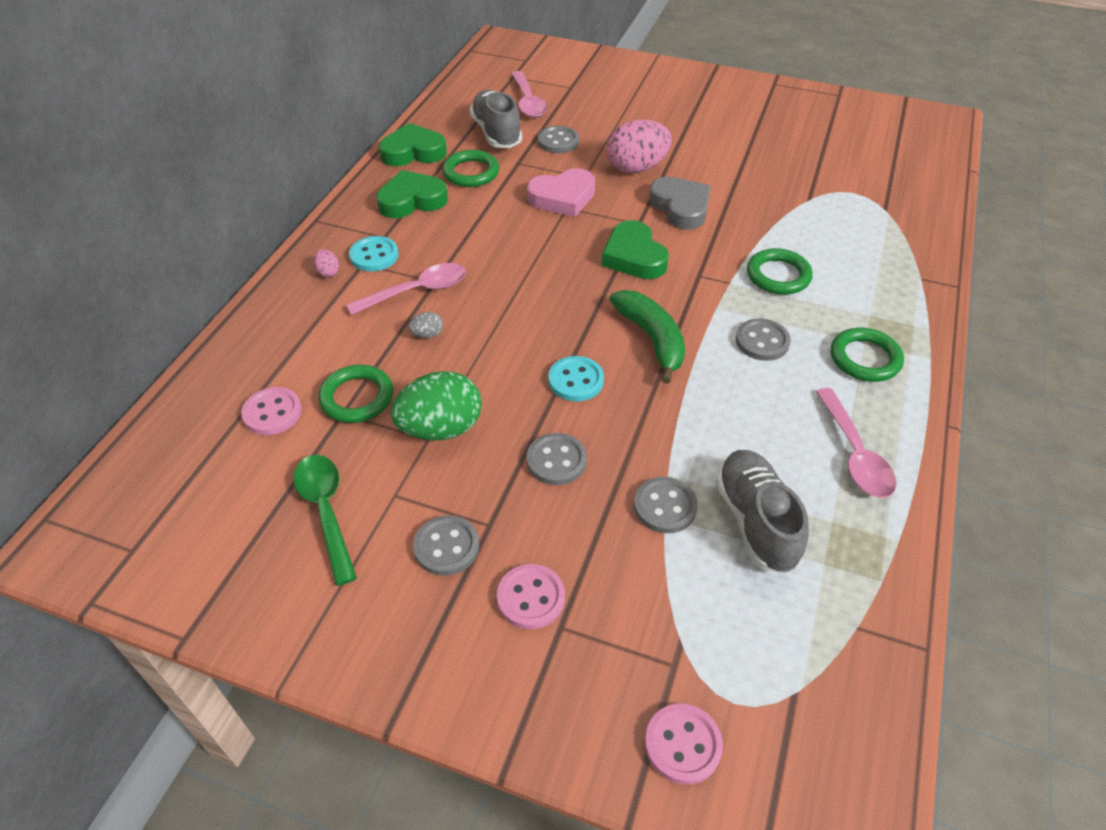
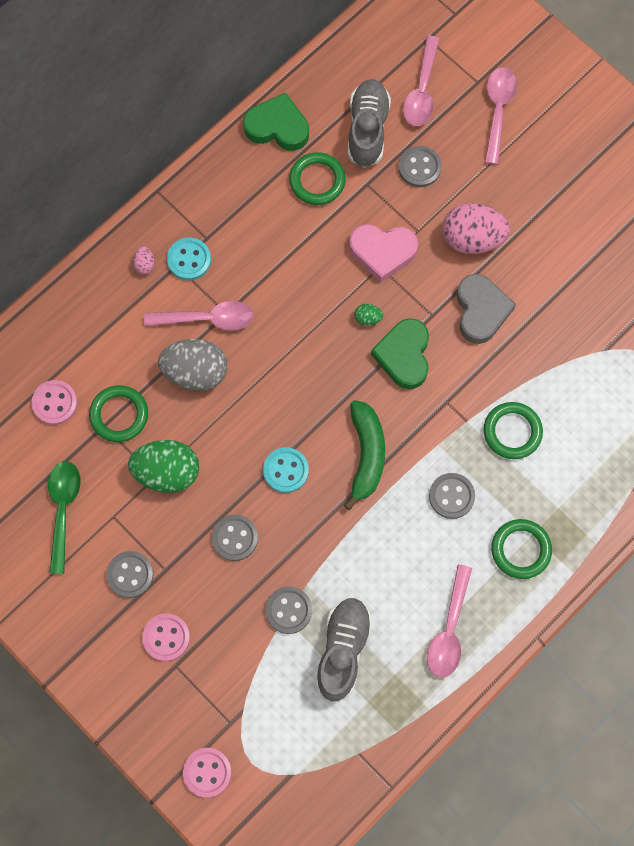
camera: 25 degrees right, 25 degrees up
(412, 200) = (248, 199): green heart -> none
(427, 334) = (195, 372): grey egg -> grey egg, size x2.34
(580, 242) = (368, 318): none -> green egg
(599, 96) = (497, 111): none -> pink spoon

